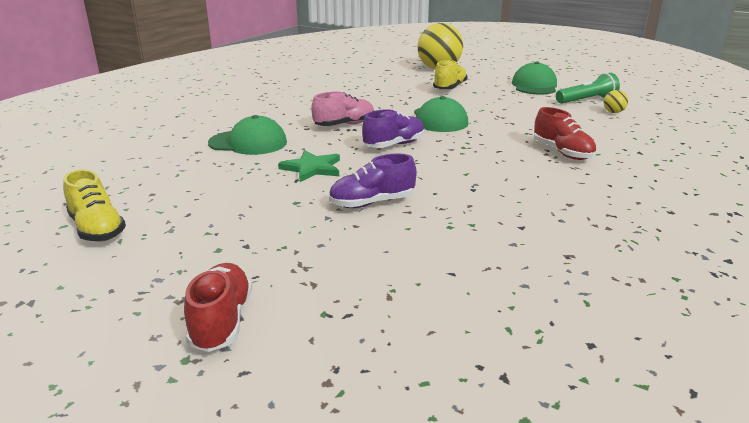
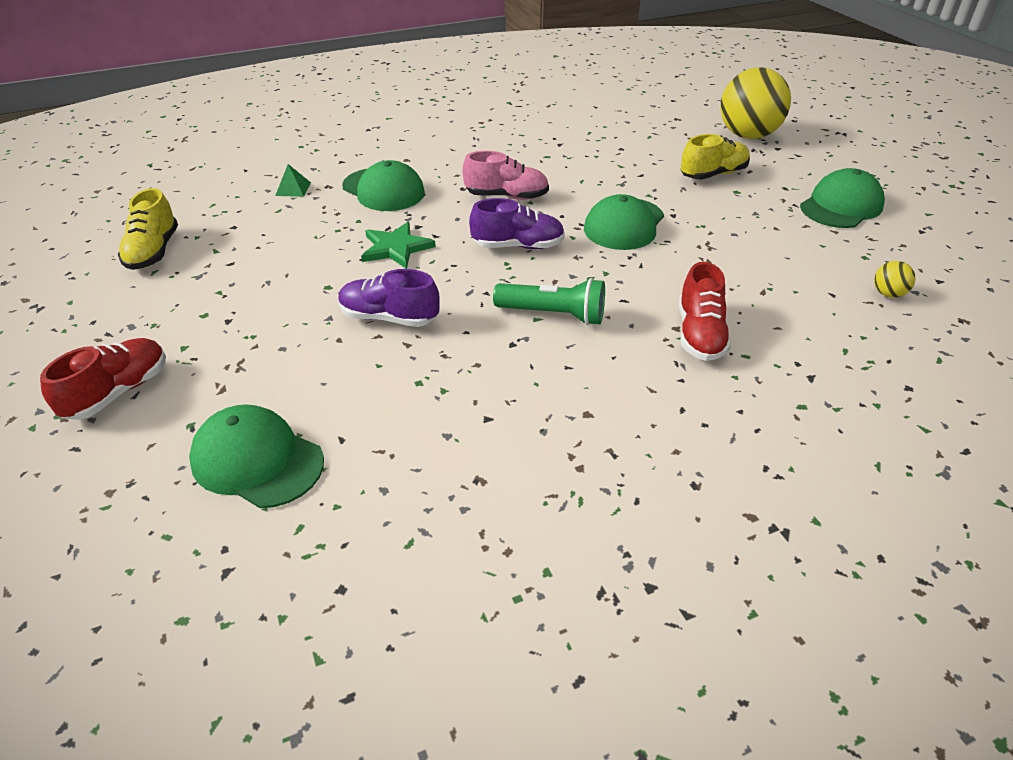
camera: 35 degrees right, 15 degrees up
(169, 160) = (293, 189): none -> green pyramid
(414, 309) = (257, 460): none -> green cap
(587, 101) = (880, 259): green flashlight -> green flashlight (553, 315)

